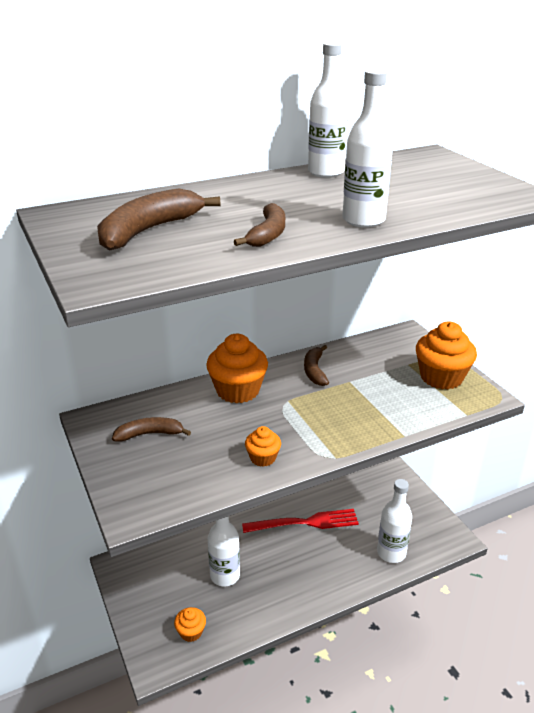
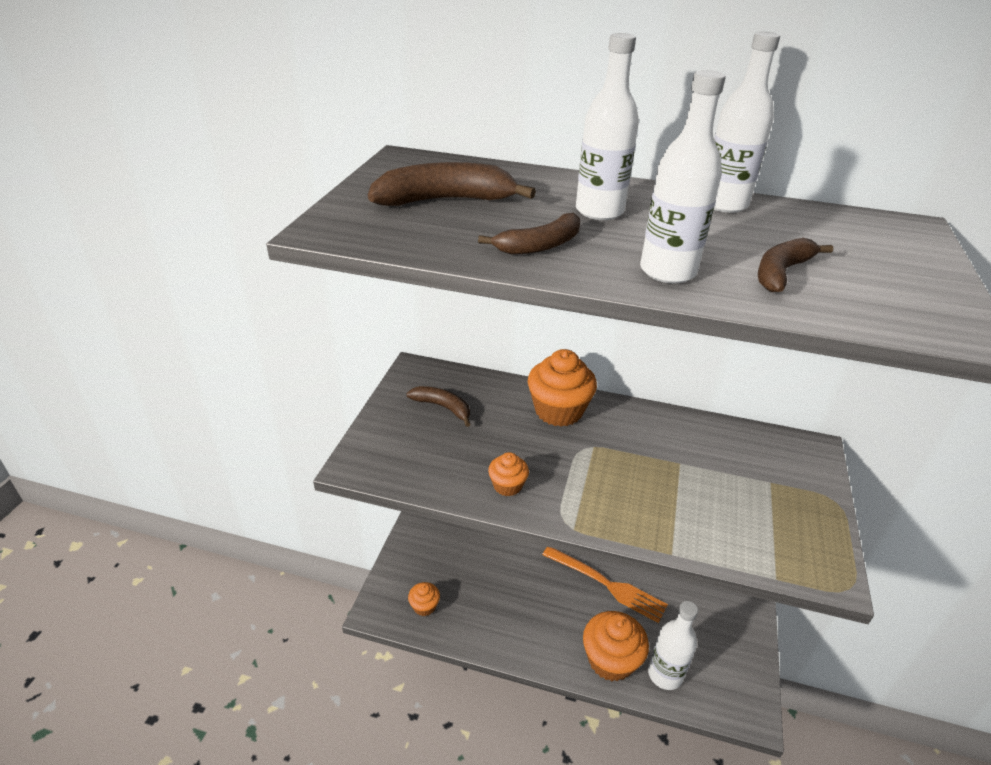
camera: 40 degrees right, 5 degrees up
(225, 575) = (493, 580): white bottle -> white bottle (599, 211)
(305, 522) = (607, 585): red fork -> orange fork
(315, 371) = (655, 432): brown banana -> brown banana (781, 272)
(441, 377) = (795, 519): orange cupcake -> orange cupcake (610, 660)

